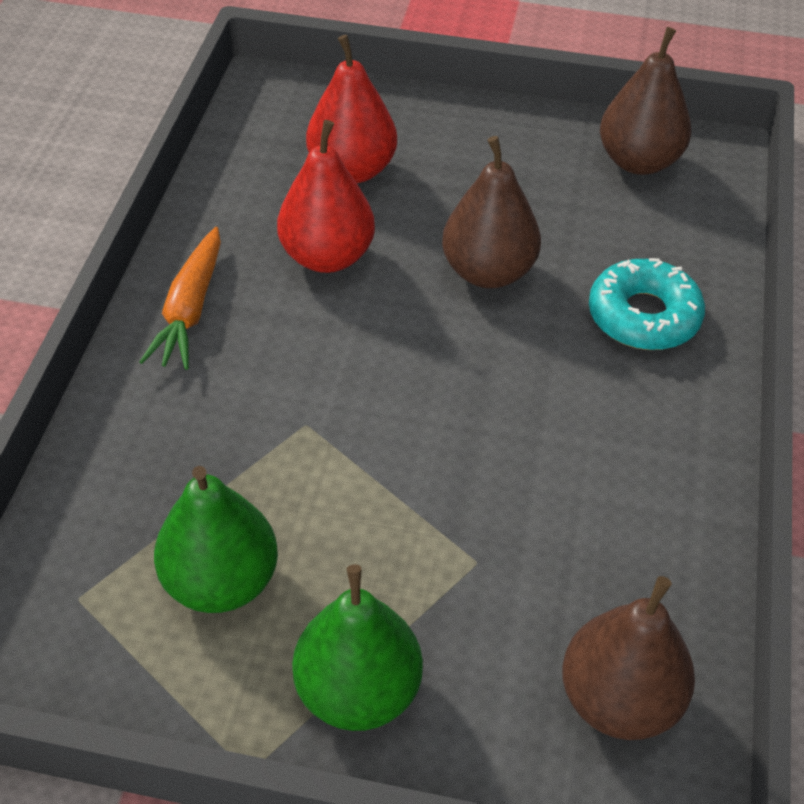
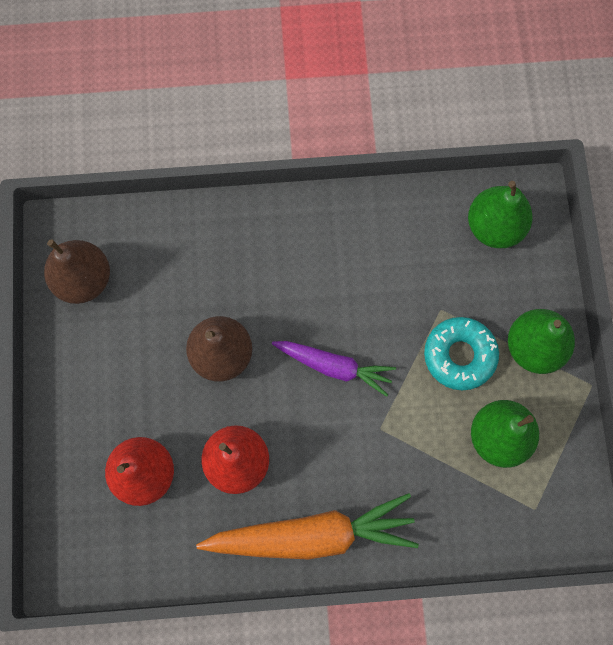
camera: 105 degrees left, 25 degrees up
(190, 310) = (312, 535): orange carrot -> orange carrot, size x1.64
(425, 392) = (334, 367): none -> purple carrot
(619, 700) = (494, 227): brown pear -> green pear
(643, 316) = (234, 254): turquoise donut -> turquoise donut (459, 355)

